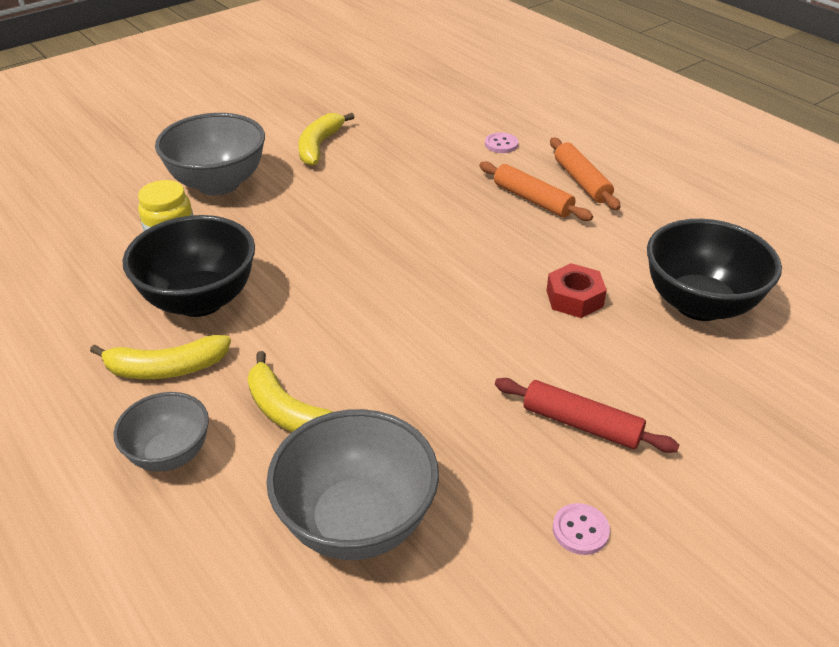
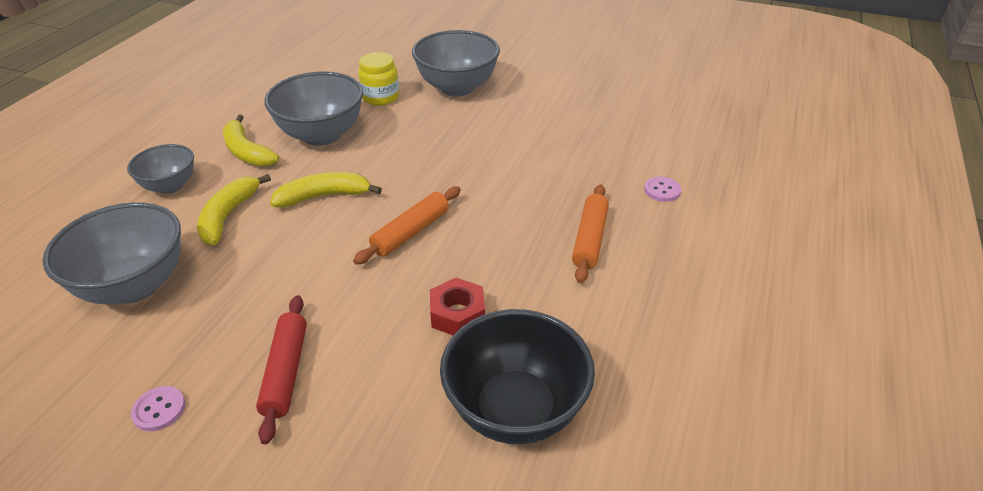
camera: 60 degrees right, 0 degrees up
(200, 300) = (322, 135): black bowl -> grey bowl
(319, 146) = (550, 106): yellow banana -> yellow banana (324, 196)
(581, 181) = (655, 260): orange rolling pin -> orange rolling pin (411, 232)

